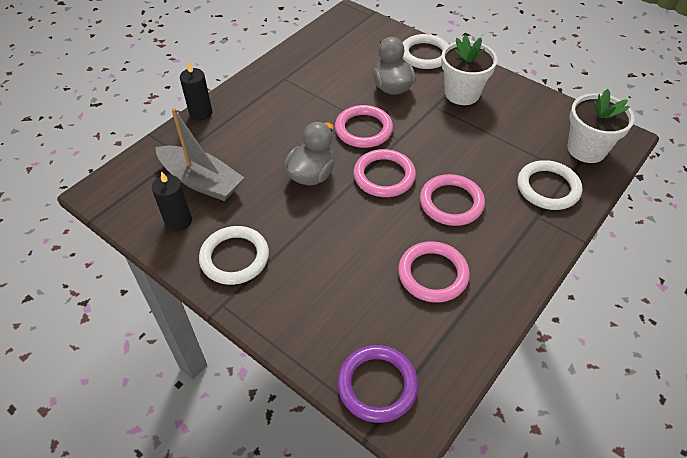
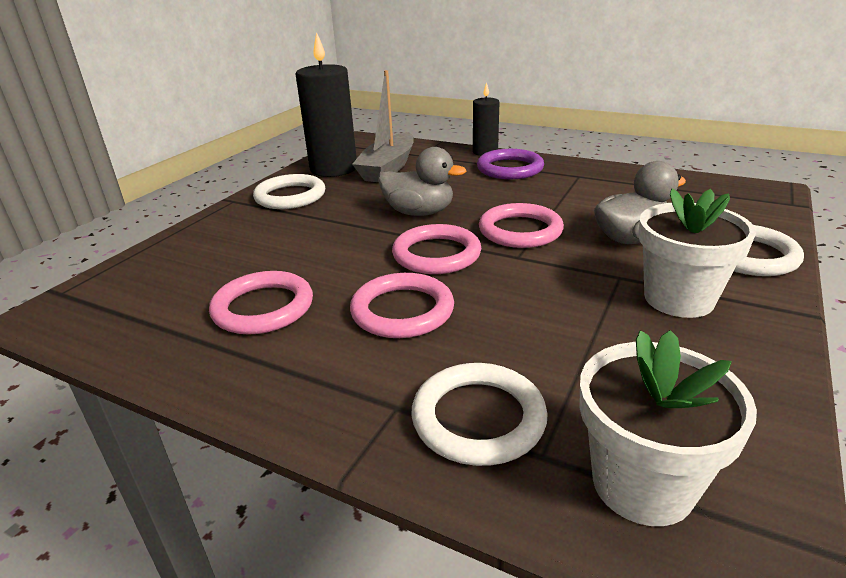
camera: 80 degrees right, 20 degrees down
(178, 221) = (333, 169): black candle -> black candle, size x1.80
(377, 385) = (107, 287): purple ring -> purple ring (510, 168)

